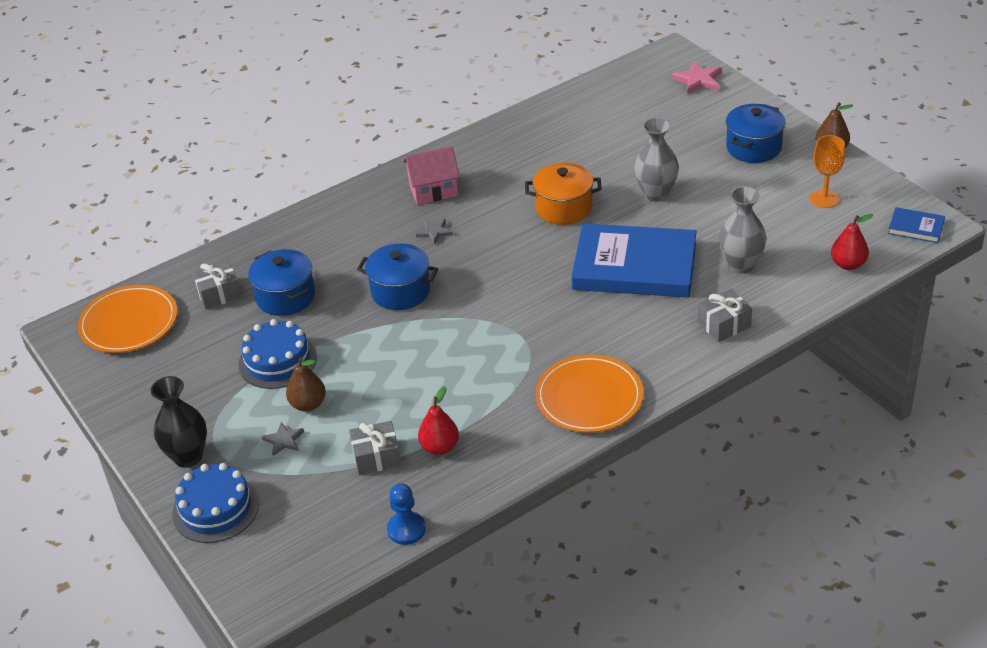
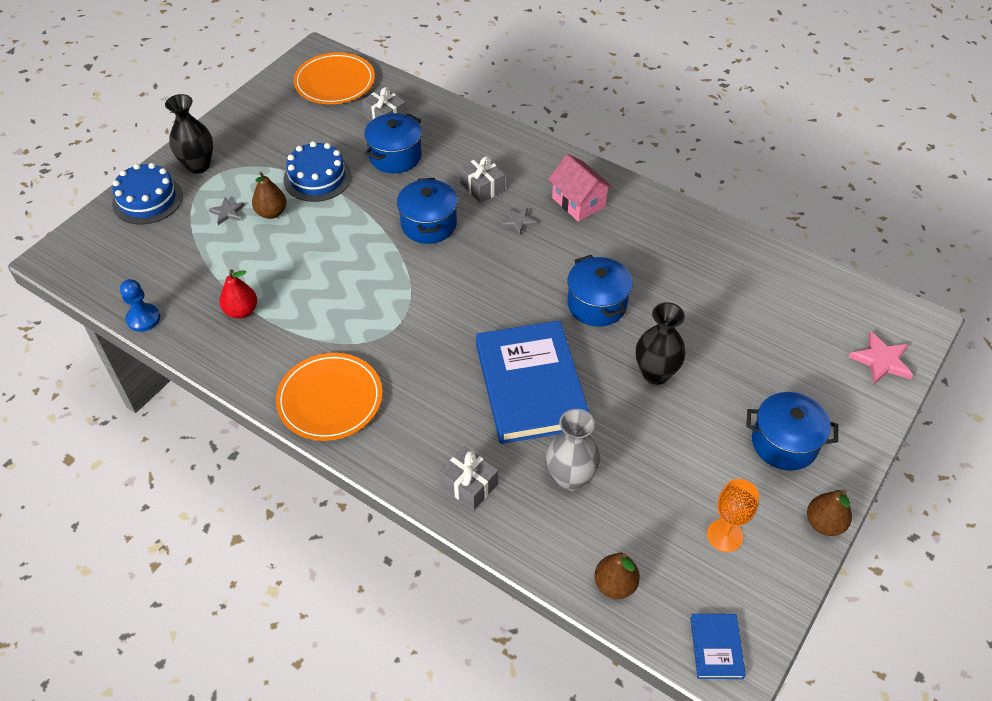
camera: 65 degrees right, 10 degrees up
(376, 457) = (221, 274): grey gift -> grey gift (482, 187)
(564, 208) = (597, 304): orange pot -> blue pot
(656, 194) = (655, 373): grey vase -> black vase
(848, 264) = (615, 584): red pear -> brown pear

